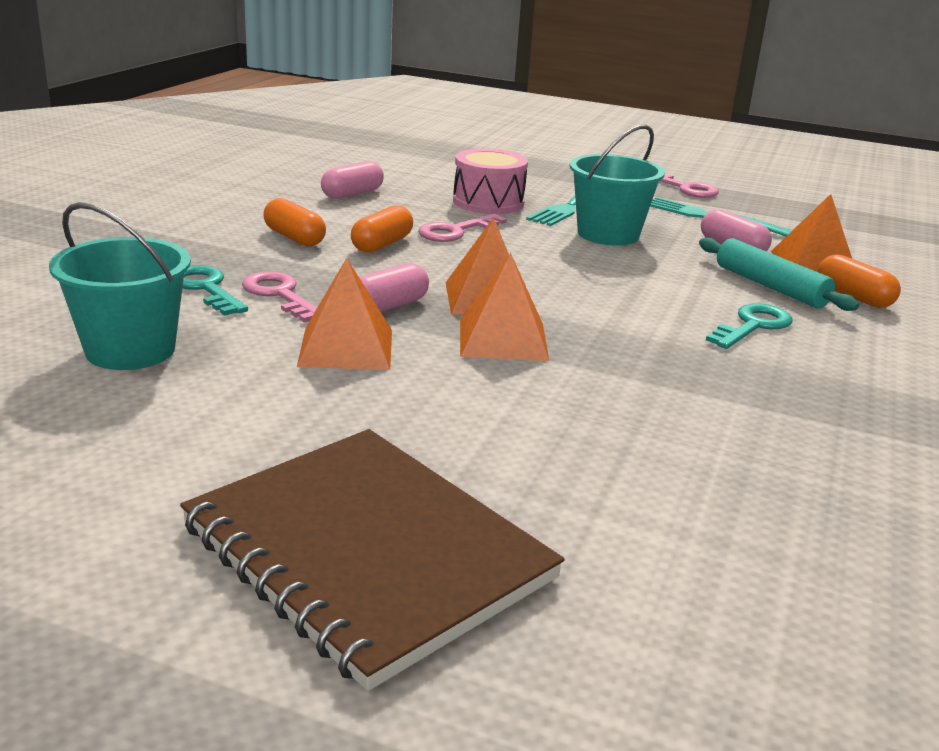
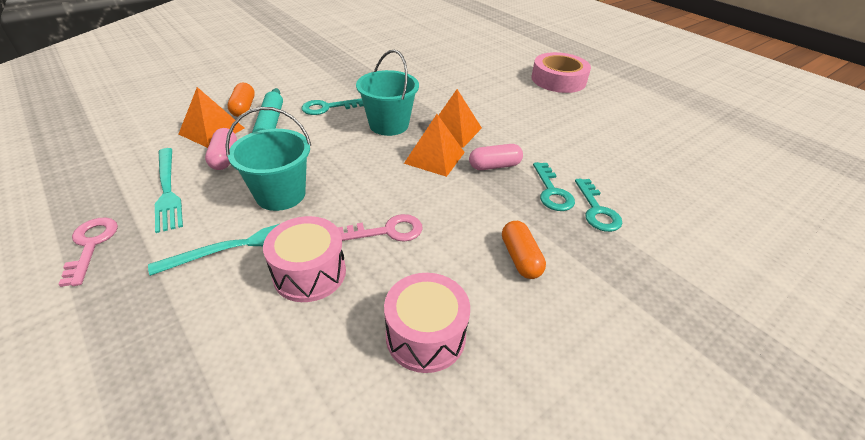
camera: 150 degrees left, 15 degrees up
(130, 350) = (637, 171): turquoise bucket -> turquoise bucket (389, 125)
(280, 295) = (552, 192): pink key -> turquoise key
(346, 347) = (531, 145): orange pyramid -> none
(352, 194) = (425, 336): pink capsule -> pink drum
(367, 552) = (558, 80): brown notebook -> pink tape
(382, 244) = (457, 229): orange capsule -> none

